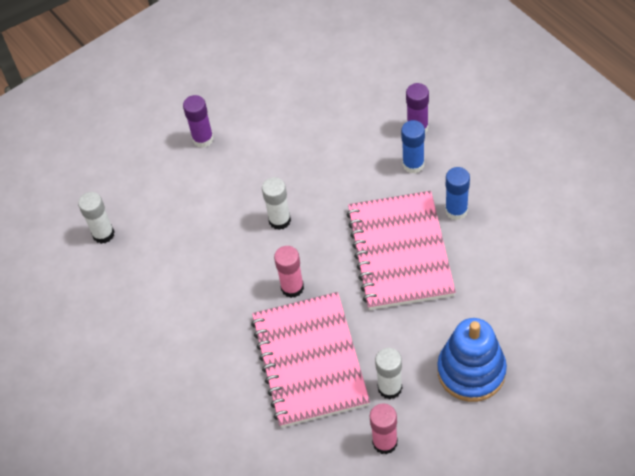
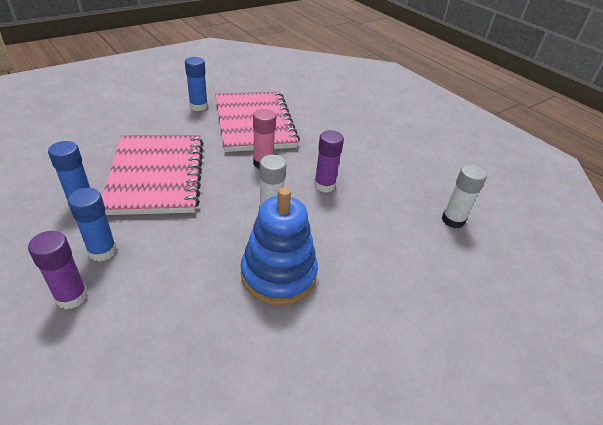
camera: 170 degrees right, 15 degrees down
(203, 139) = (368, 313): purple glue stick -> purple glue stick (324, 185)
(385, 442) = (210, 87): pink glue stick -> none
(390, 388) = (198, 106): white glue stick -> blue glue stick
(471, 371) = (135, 107): blue stacking toy -> blue stacking toy (278, 274)

